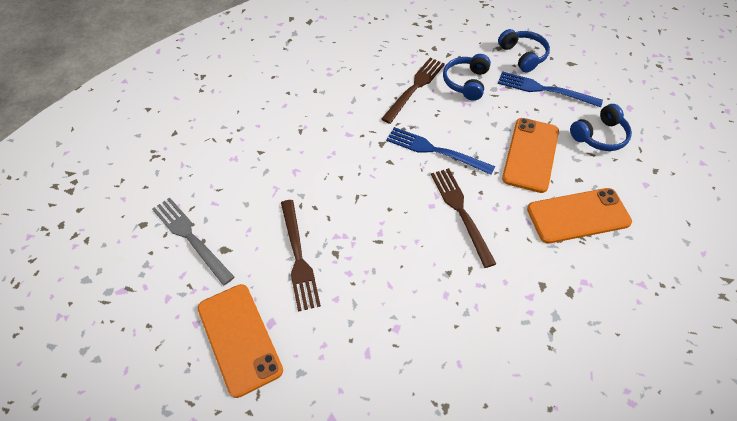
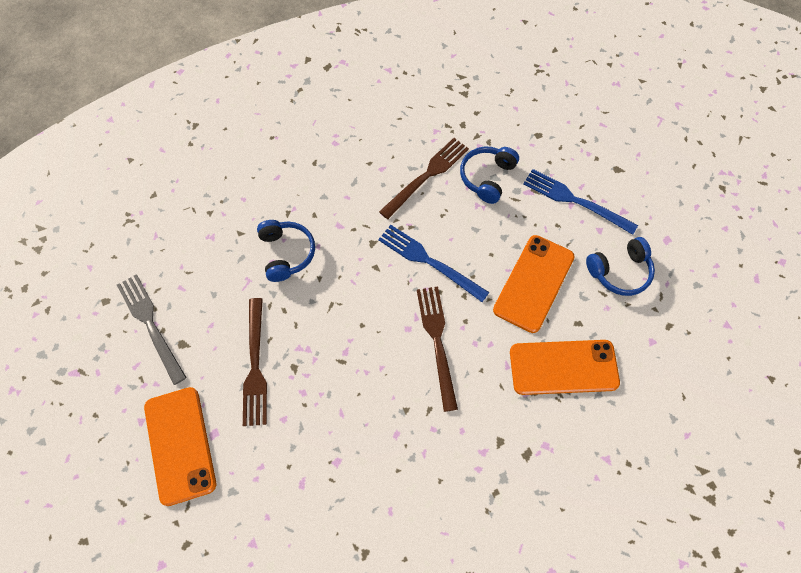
camera: 10 degrees right, 10 degrees up
(523, 55) = (563, 150): blue headphones -> blue headphones (286, 253)

